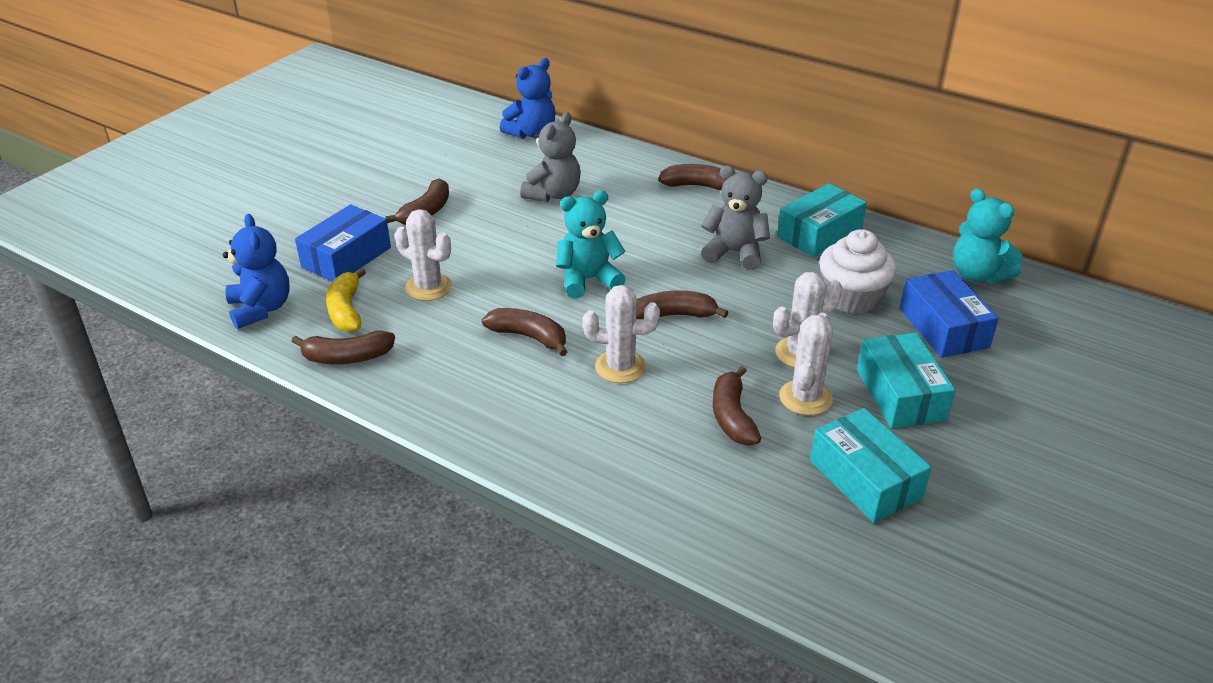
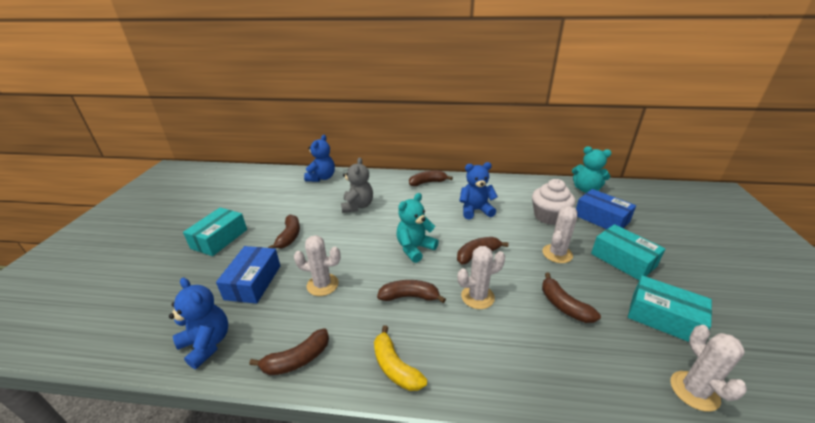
camera: 25 degrees left, 5 degrees down
(346, 310) = (275, 321): yellow banana -> yellow banana (395, 367)
(734, 253) = (475, 210): grey teddy bear -> blue teddy bear
(805, 398) = (585, 279): white cactus -> white cactus (694, 391)
(819, 233) = (503, 190): turquoise box -> turquoise box (219, 239)

